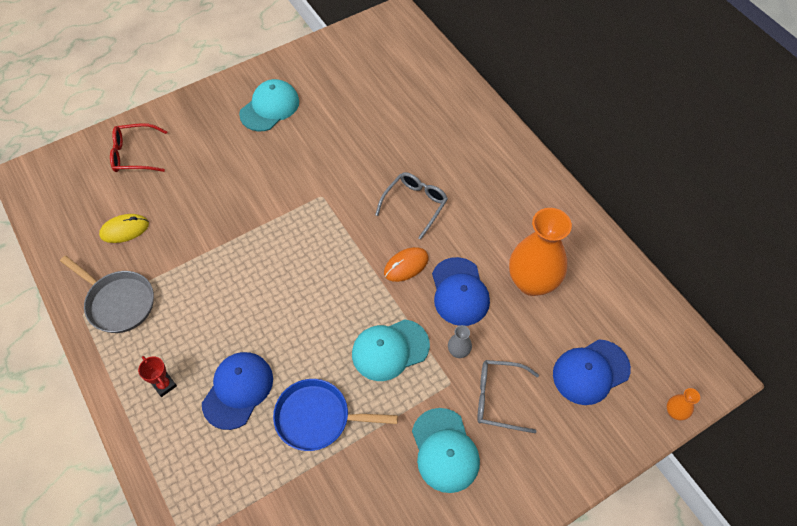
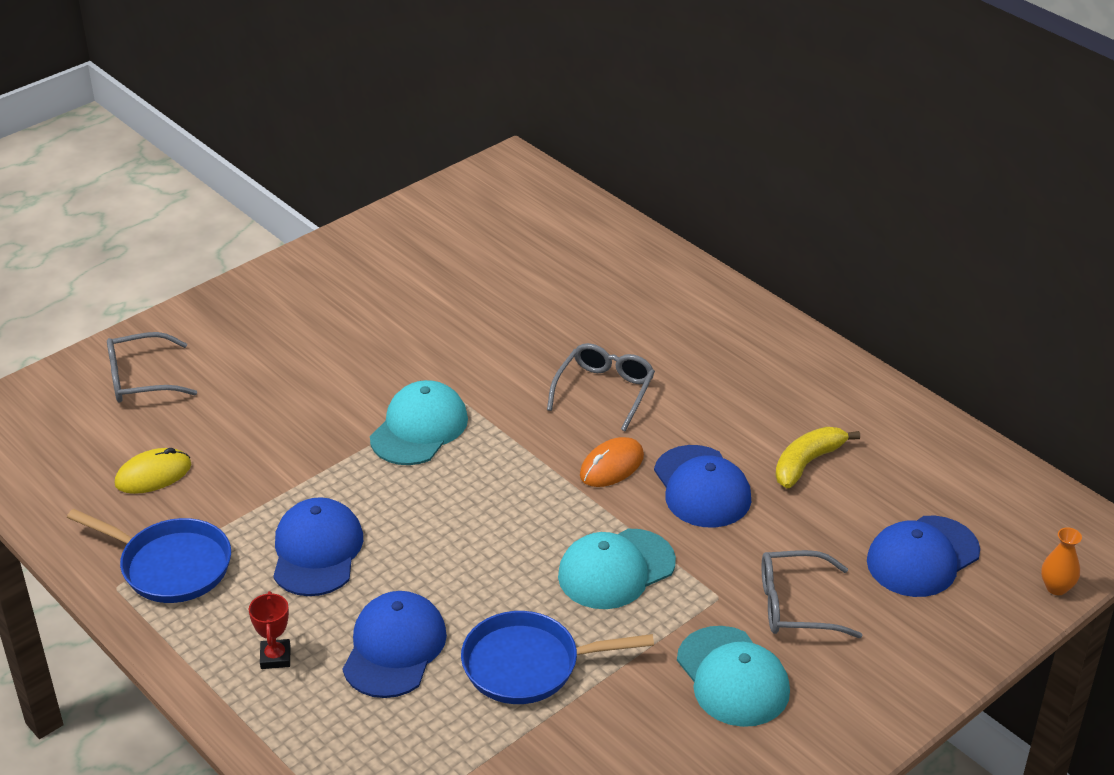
camera: 10 degrees left, 20 degrees down
(118, 302) = (170, 565): grey pan -> blue pan
(134, 154) = (140, 379): red glasses -> grey glasses
(164, 385) = (275, 657): red trophy -> red trophy turned 45 degrees clockwise
(208, 305) = (317, 551): none -> blue cap
(270, 107) = (342, 297): turquoise cap -> turquoise cap (419, 428)
(458, 351) = (720, 558): grey vase -> none
(532, 282) = (807, 463): orange vase -> yellow banana

